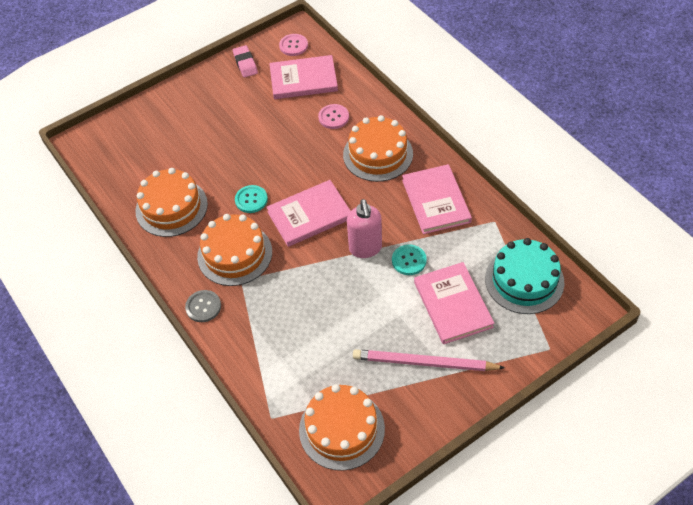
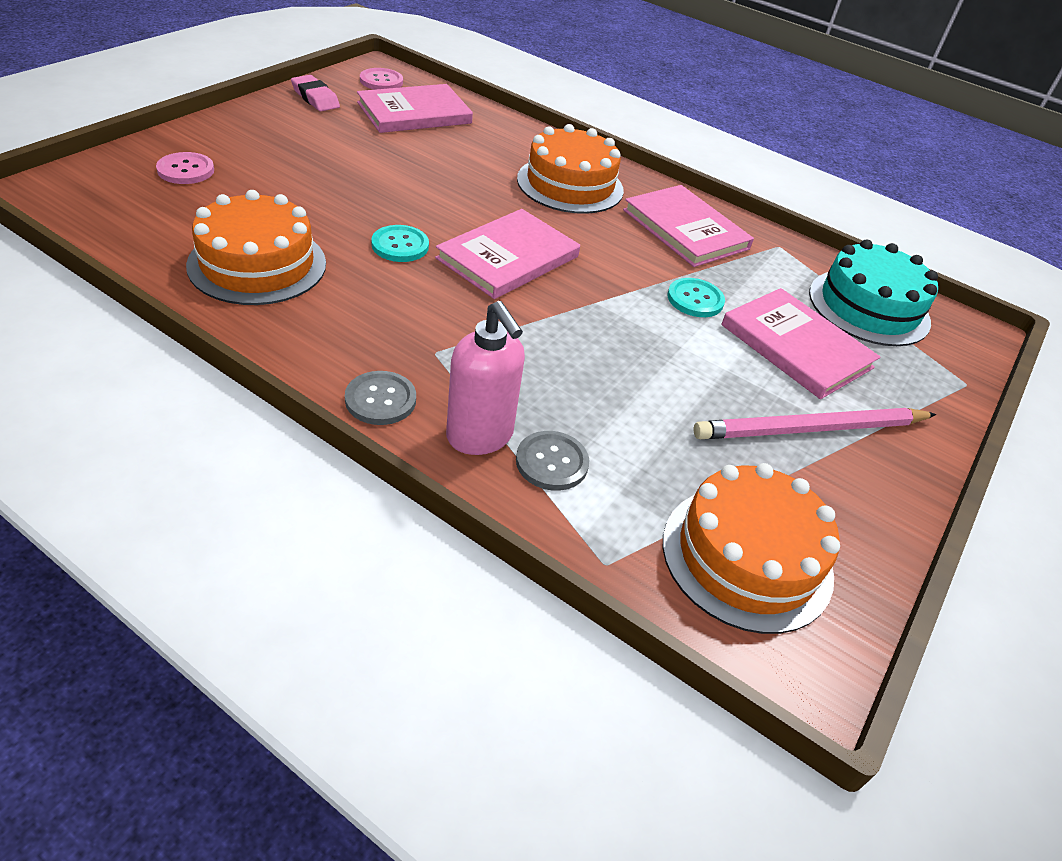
camera: 30 degrees left, 10 degrees down
(234, 254) = (405, 317): orange cake -> none
(271, 358) = (552, 462): none -> grey button
(333, 117) = (481, 149): pink button -> pink button (186, 170)
(365, 248) = (620, 291): pink soap dispenser -> pink soap dispenser (480, 436)

